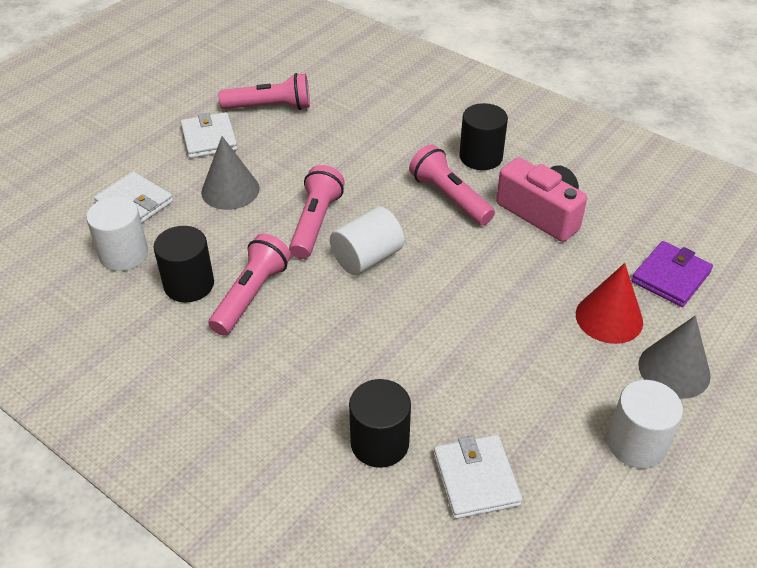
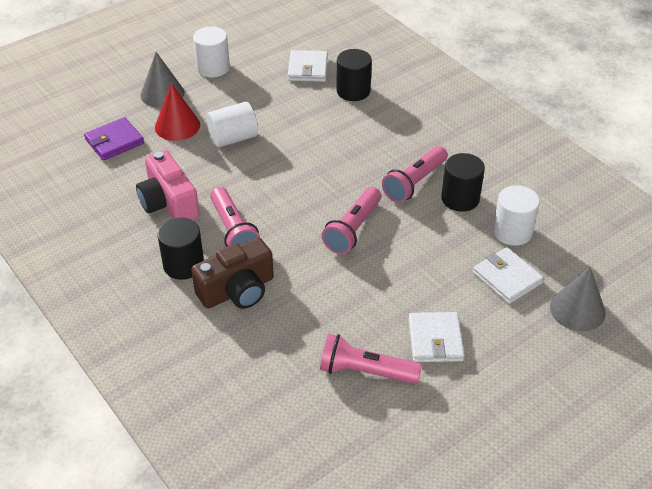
camera: 165 degrees left, 0 degrees up
(230, 190) = (420, 274): grey cone -> grey cone (577, 309)
(367, 258) = (322, 193): white cylinder -> white cylinder (233, 138)
(413, 145) = (237, 290): none -> brown camera

